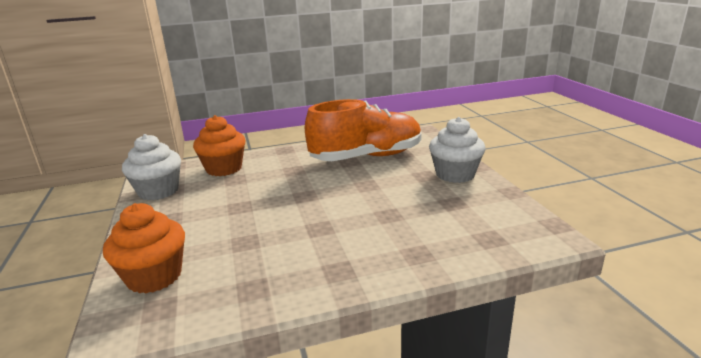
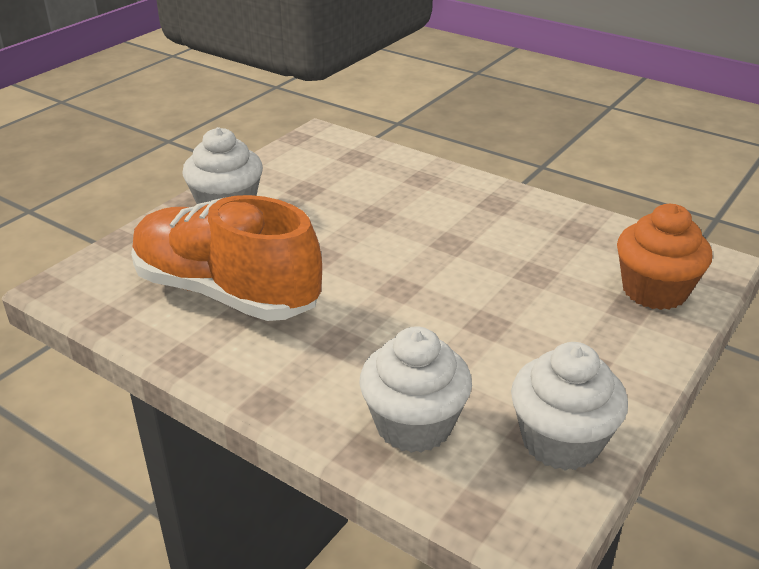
camera: 130 degrees left, 10 degrees up
(224, 168) = (414, 425): orange cupcake -> white cupcake

